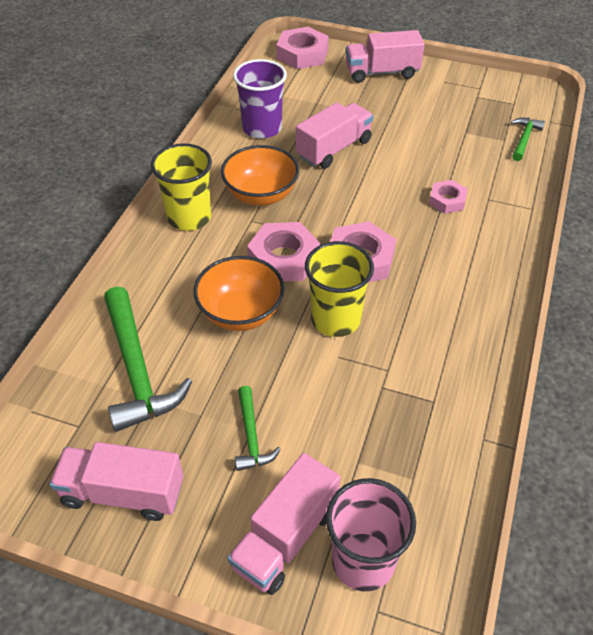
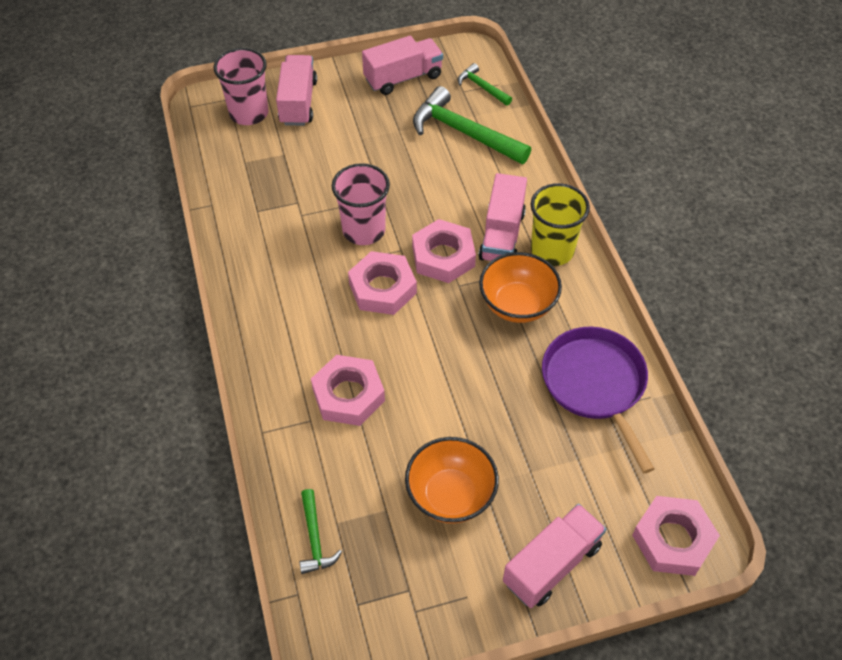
camera: 145 degrees right, 5 degrees up
(241, 313) = (434, 199): orange bowl -> orange bowl (450, 495)
(251, 436) = (358, 135): green hammer -> green hammer (482, 87)
(262, 128) = (595, 384): purple cup -> purple pan
(334, 149) = (502, 399): pink truck -> pink truck (502, 235)
(335, 319) = (364, 230): yellow cup -> pink cup
(447, 200) = (348, 395): pink nut -> pink nut, size x1.68

